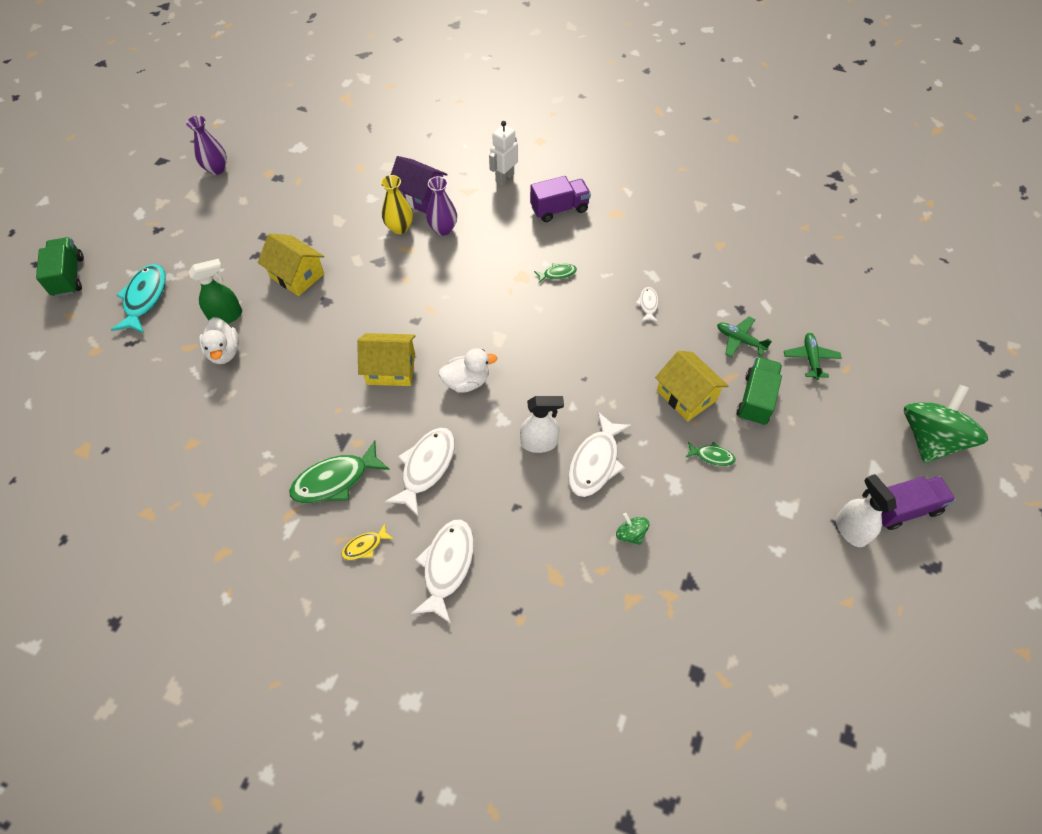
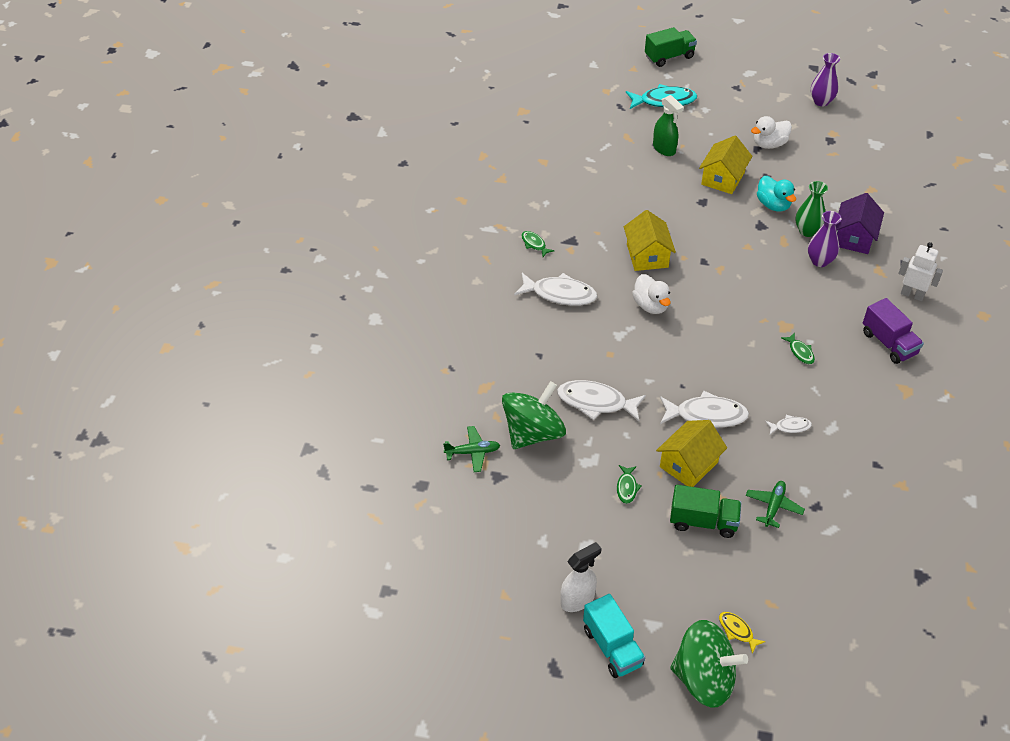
camera: 80 degrees right, 10 degrees down
(224, 352) = (629, 157): white duck -> white duck (769, 144)
(335, 480) = (534, 244): green fish -> green fish, size x0.51
(353, 244) = (773, 205): none -> turquoise duck
(365, 546) = (484, 272): yellow fish -> yellow fish (737, 631)
(399, 228) = (807, 231): yellow vase -> green vase
(447, 566) = (479, 321): white fish -> white fish (706, 415)
(539, 443) = (604, 362): white spray bottle -> none
(630, 534) = (533, 433): green spinning top -> green spinning top, size x2.33
(810, 359) = (772, 570): green plane -> green plane (473, 452)
(903, 508) = (612, 647): purple truck -> turquoise truck

